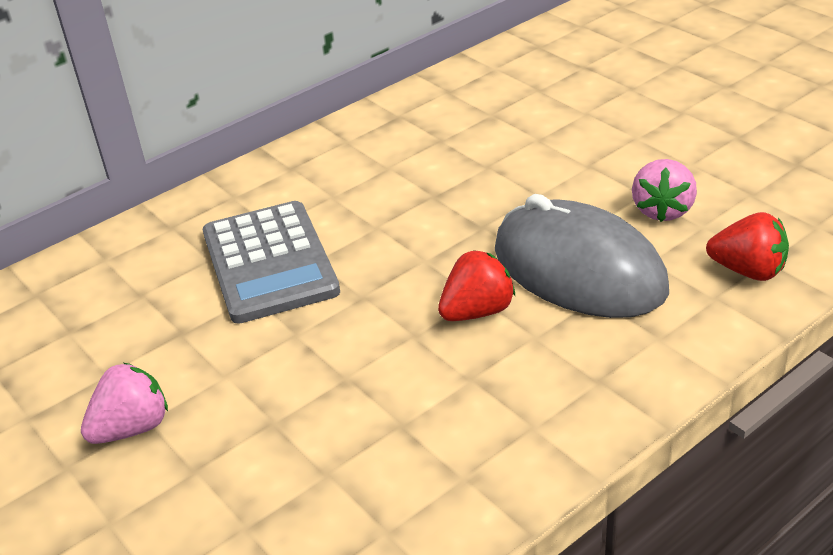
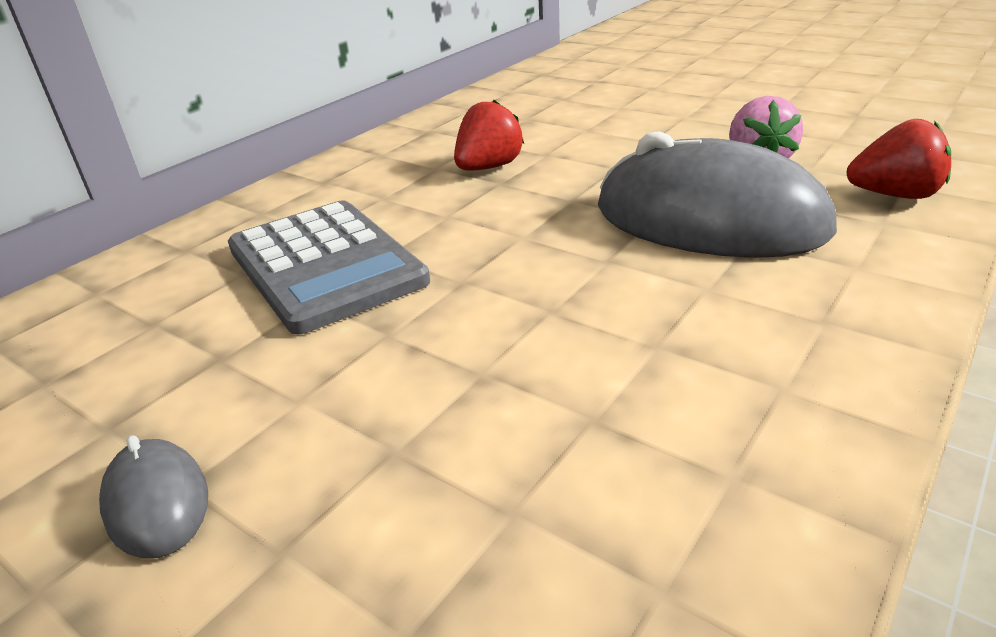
camera: 15 degrees left, 5 degrees down
(132, 428) = (157, 502): pink strawberry -> grey mouse
(477, 311) = (617, 274): red strawberry -> red strawberry (488, 167)

